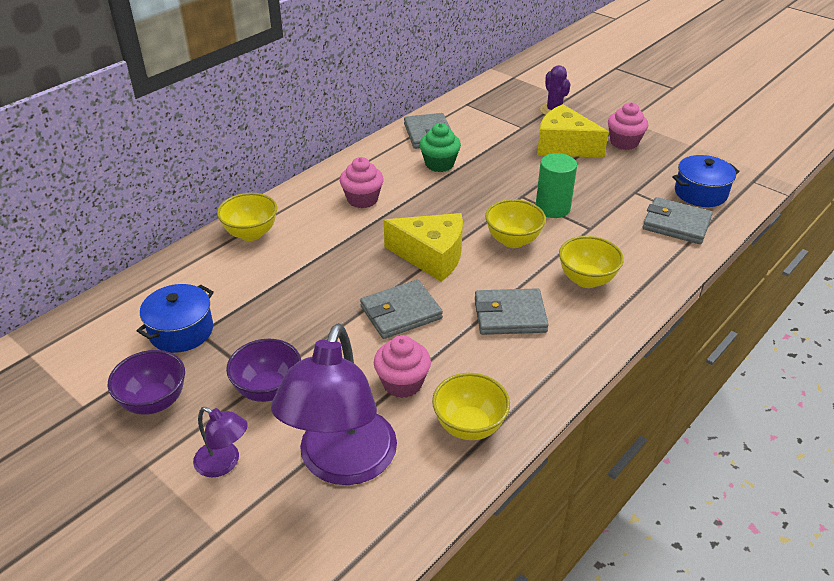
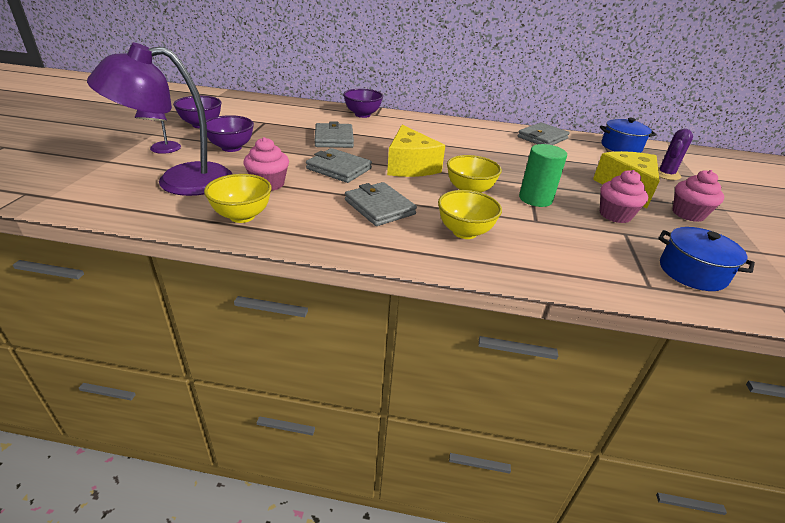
camera: 55 degrees right, 5 degrees down
(181, 331) = (262, 118): blue pot -> blue pot (621, 147)
(251, 233) = (362, 115): yellow bowl -> purple bowl
(362, 199) = (438, 134): pink cupcake -> pink cupcake (615, 215)
(439, 164) = (515, 148): green cupcake -> none
(676, 224) = (615, 266): grey wallet -> grey wallet (334, 139)

